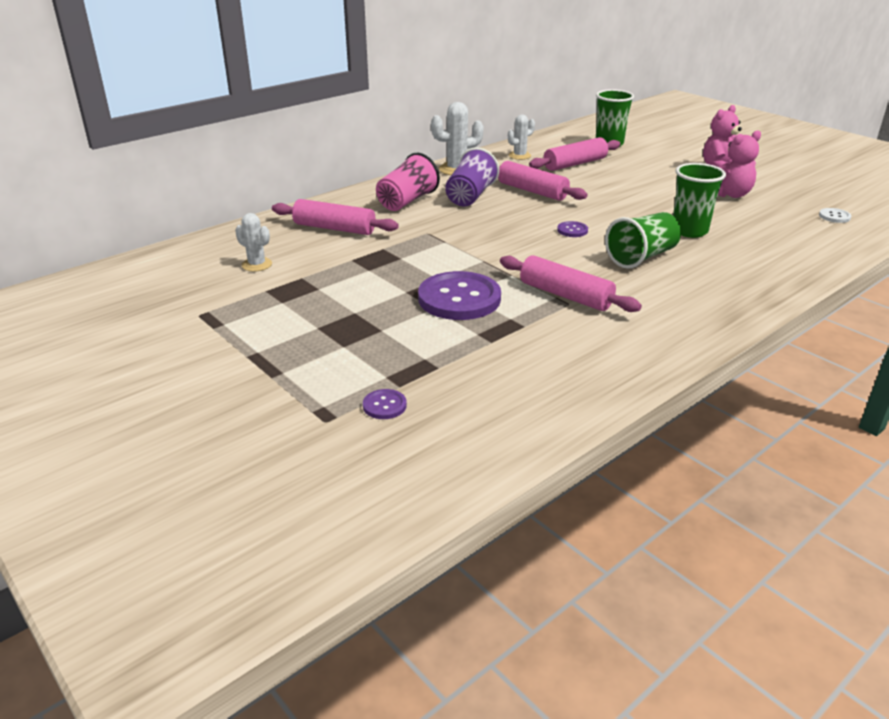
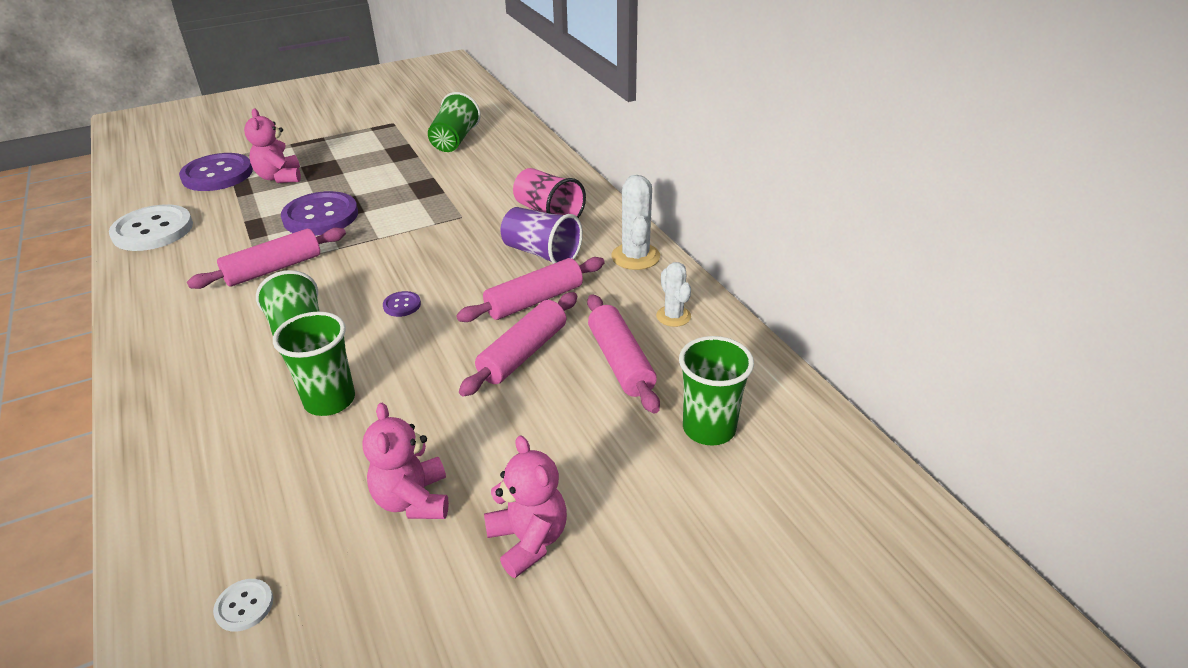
camera: 105 degrees right, 5 degrees up
(257, 265) = (455, 140): white cactus -> green cup
(334, 228) = (504, 173): pink rolling pin -> pink rolling pin (523, 353)
(378, 351) = (280, 177): none -> pink teddy bear
(384, 405) = (217, 174): purple button -> purple button, size x2.32
(546, 398) = (153, 230): none -> white button

